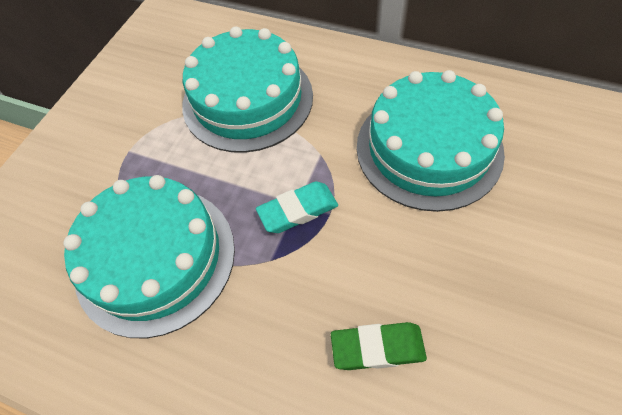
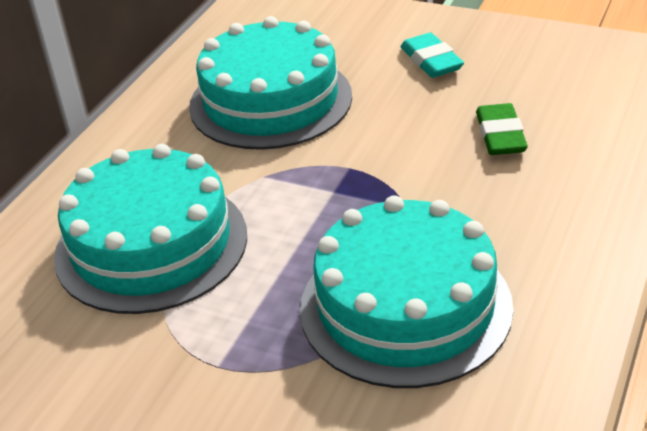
camera: 90 degrees left, 20 degrees down
(298, 210) = (343, 190): turquoise eraser -> turquoise eraser (431, 61)

